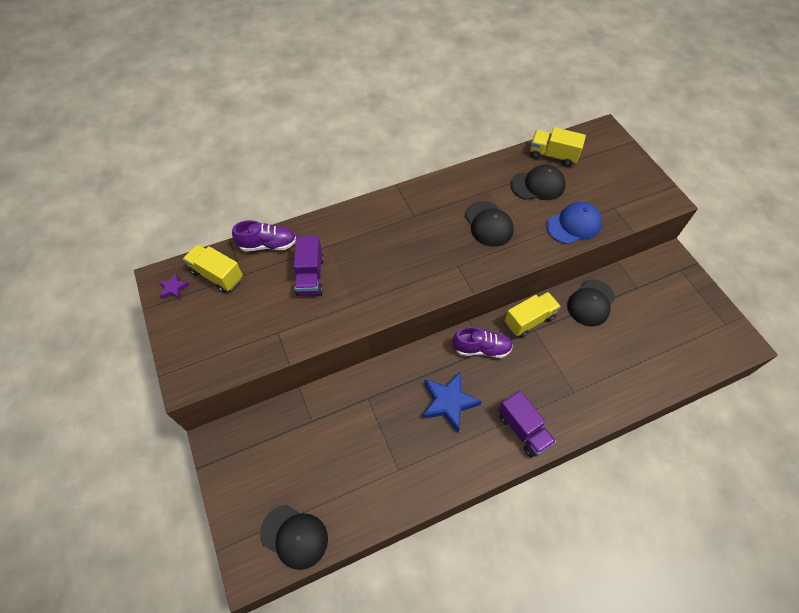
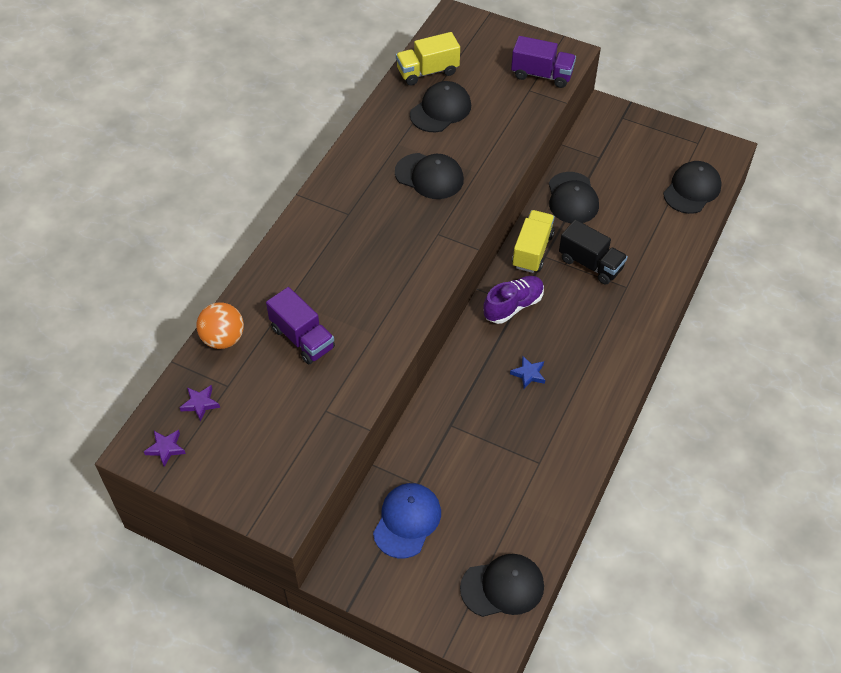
camera: 40 degrees left, 5 degrees down
(217, 275) = (200, 404): yellow truck -> purple star
(268, 244) = (223, 339): purple shoe -> orange ball
(448, 402) = (528, 374): blue star -> blue star, size x0.50
(523, 430) = (613, 349): purple truck -> purple truck (542, 75)
(562, 357) = (590, 264): none -> black truck
(573, 225) = (508, 128): blue cap -> blue cap (407, 521)
(690, 355) = (692, 189): none -> black cap

